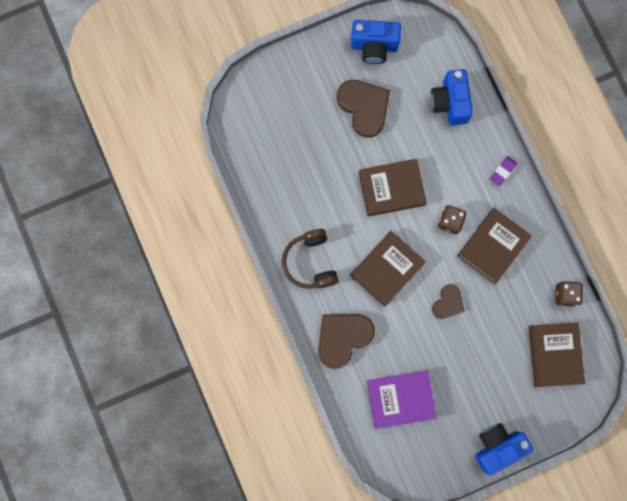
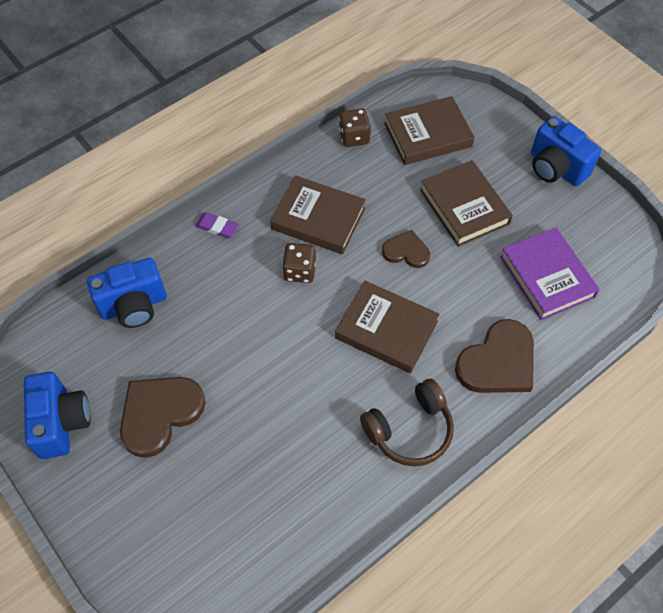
camera: 105 degrees left, 20 degrees down
(343, 338) = (498, 362): brown heart -> brown heart turned 75 degrees counterclockwise
(391, 188) = (273, 350): brown book -> brown book (464, 207)

